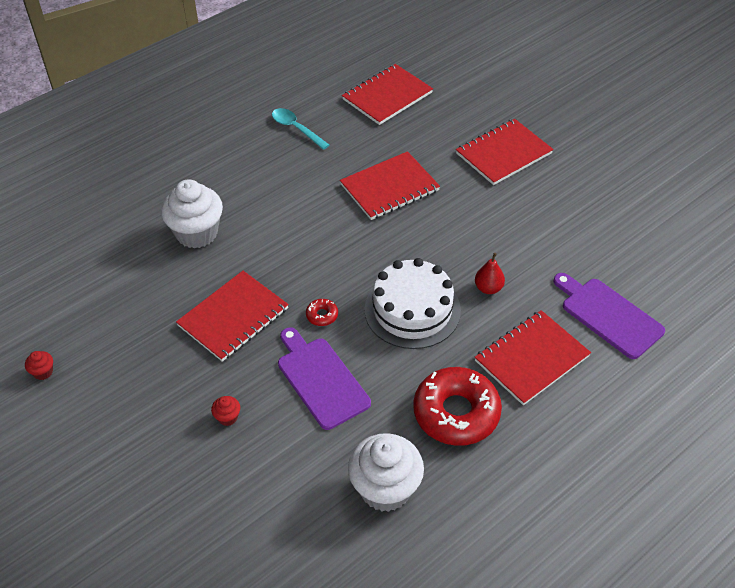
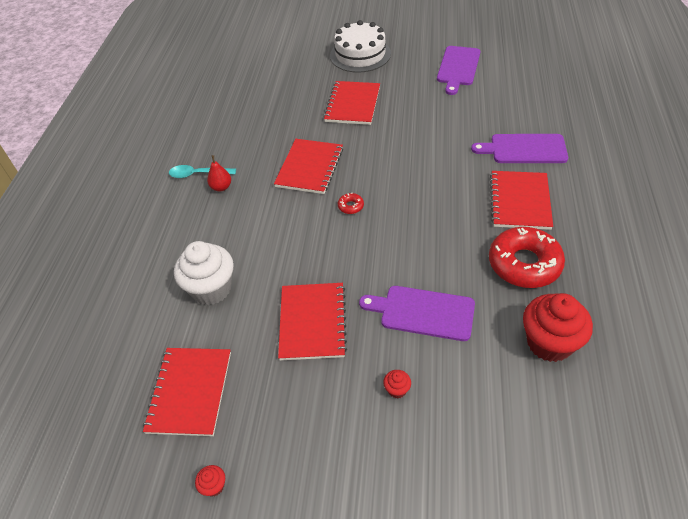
camera: 40 degrees left, 0 degrees up
(322, 315) = (370, 273): red donut -> red donut (350, 206)
(385, 489) = (549, 343): white cupcake -> red cupcake
(387, 96) = (236, 117): red notebook -> red notebook (190, 392)
(412, 310) = (420, 226): white cake -> white cake (360, 54)
(488, 288) = (445, 182): red pear -> red pear (221, 187)
(660, 186) = (458, 68): none -> purple cutting board

